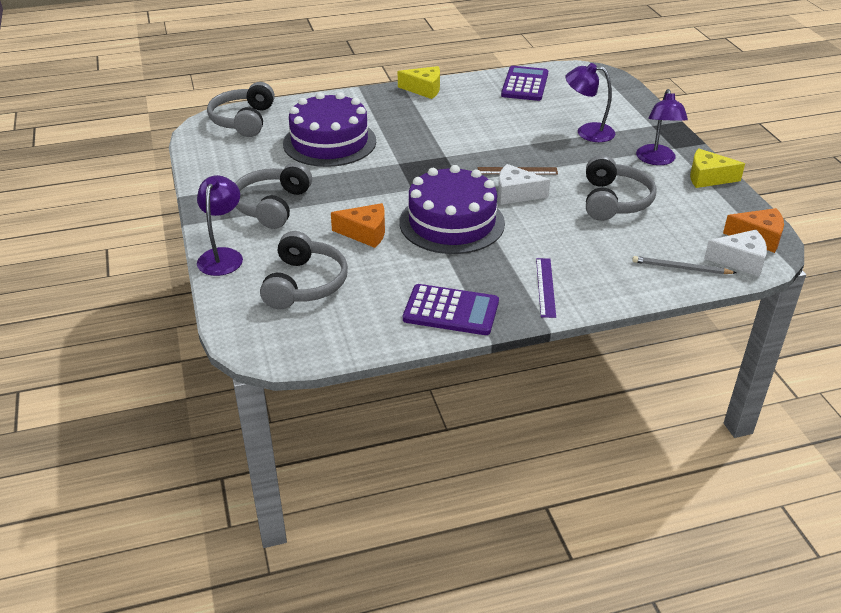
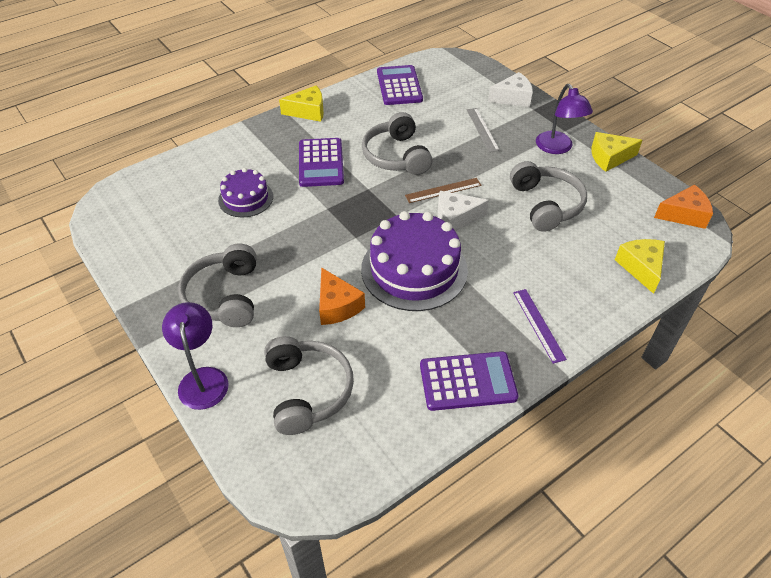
camera: 20 degrees left, 10 degrees up
(243, 120) = (141, 191): grey headphones -> grey headphones (396, 156)
(329, 142) = (245, 198): purple cake -> purple cake, size x0.56
(365, 233) = (337, 306): orange cheese -> orange cheese turned 75 degrees clockwise
(412, 129) = (321, 163): none -> purple calculator
(587, 132) = (482, 129): purple lamp -> grey ruler
(680, 268) = (641, 268): grey pencil -> yellow cheese
(740, 261) = (684, 245): white cheese -> white cheese (513, 98)

